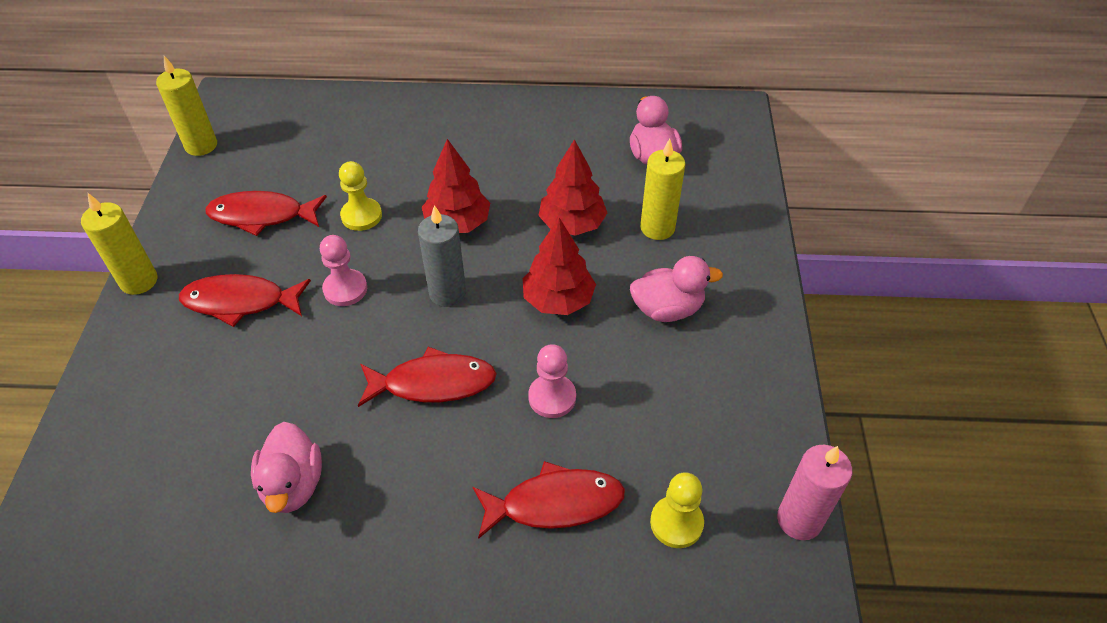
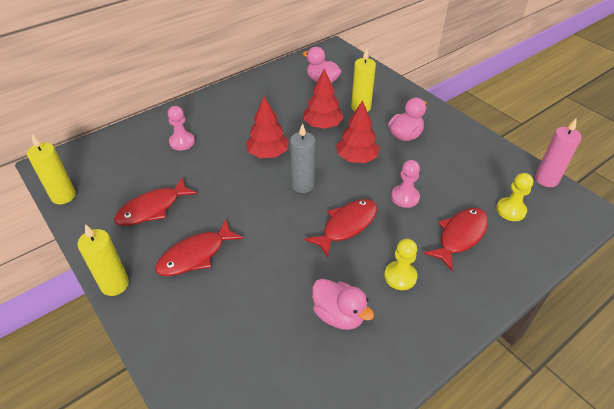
camera: 40 degrees left, 5 degrees down
(345, 289) = (248, 214): pink pawn -> pink pawn (182, 142)
(361, 216) = (212, 177): yellow pawn -> yellow pawn (400, 276)

